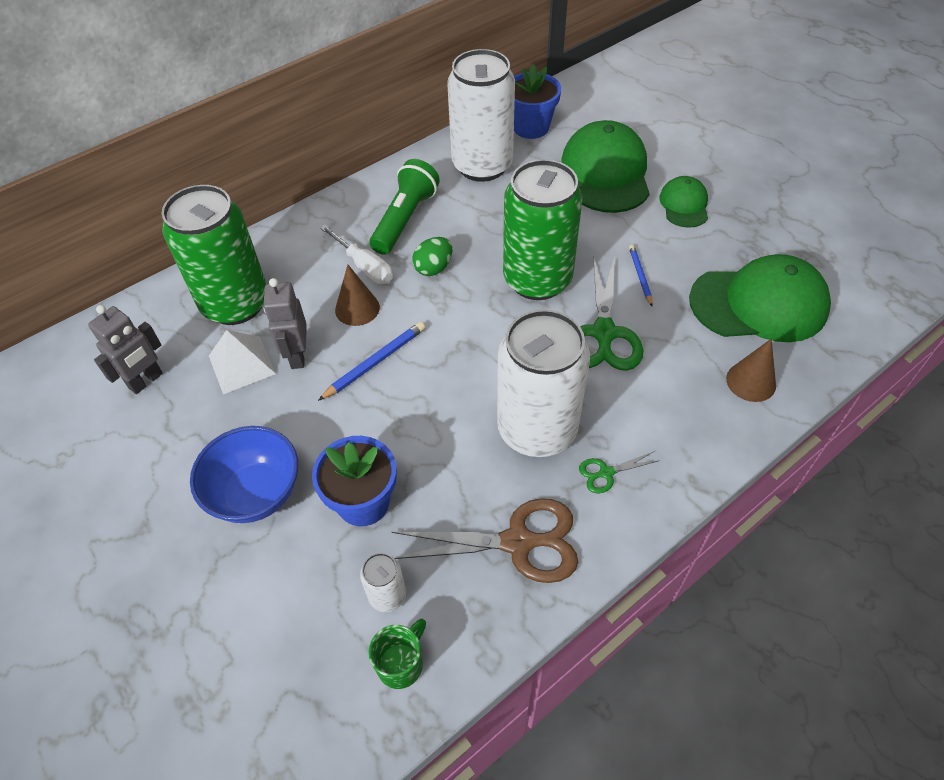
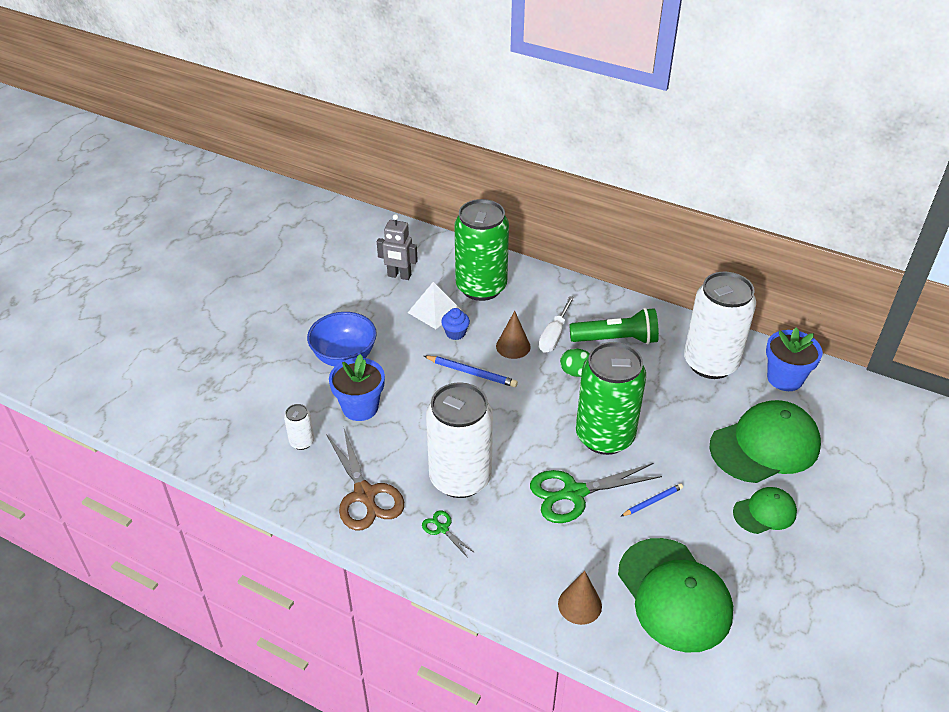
camera: 65 degrees right, 10 degrees down
(297, 356) = (455, 333): grey robot -> blue cupcake
(401, 663) = (262, 464): green mug -> none

